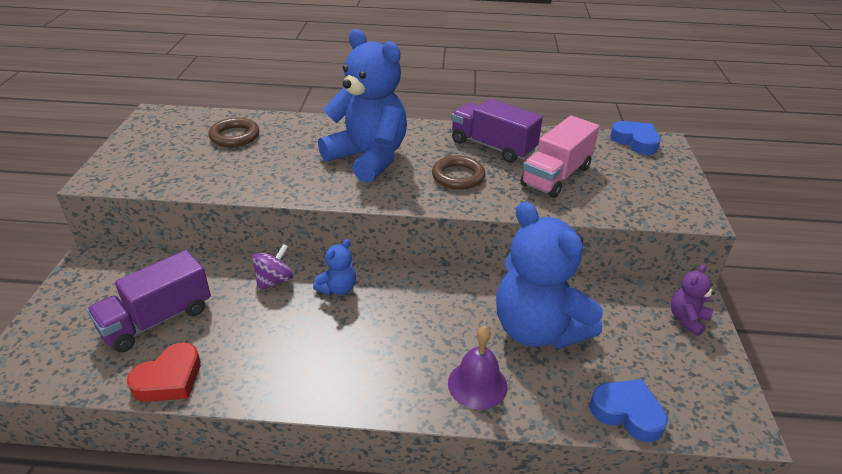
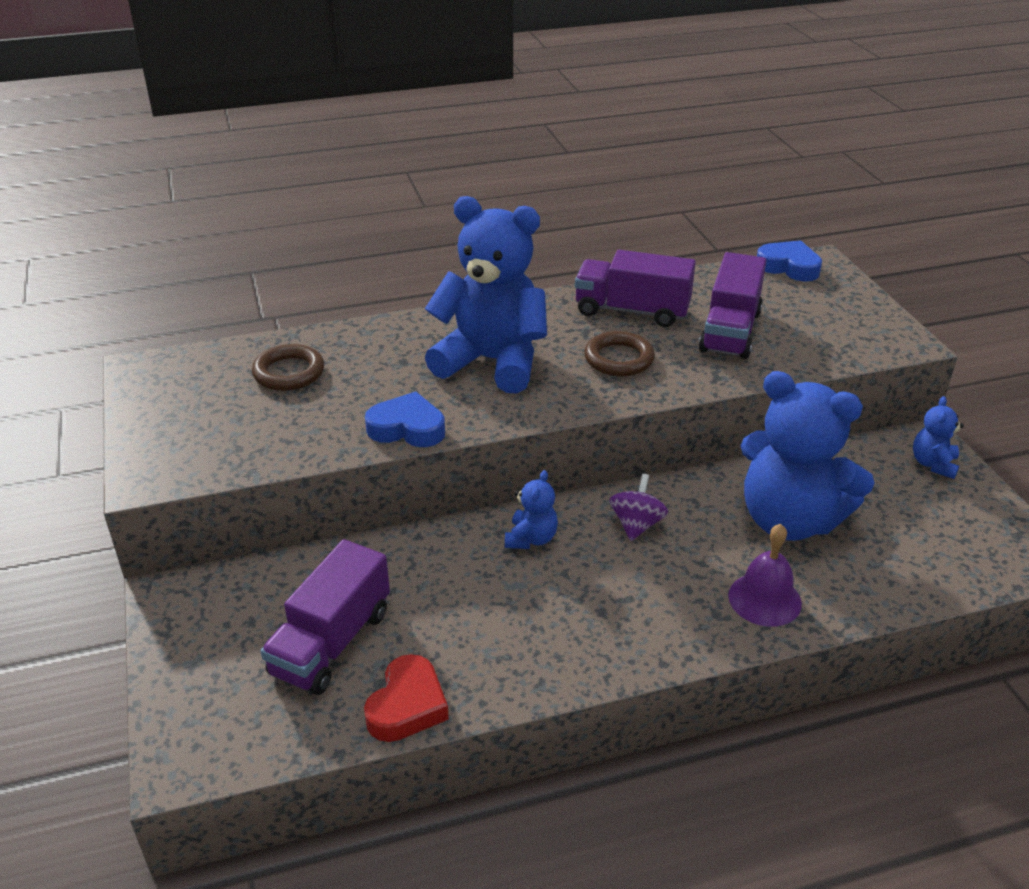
camera: 20 degrees left, 0 degrees up
(274, 281) = (445, 551): purple spinning top -> purple spinning top (636, 524)
(556, 176) = (730, 331): pink truck -> purple truck
(627, 413) = (931, 580): blue heart -> blue heart (407, 428)
(687, 319) = (933, 464): purple teddy bear -> blue teddy bear

